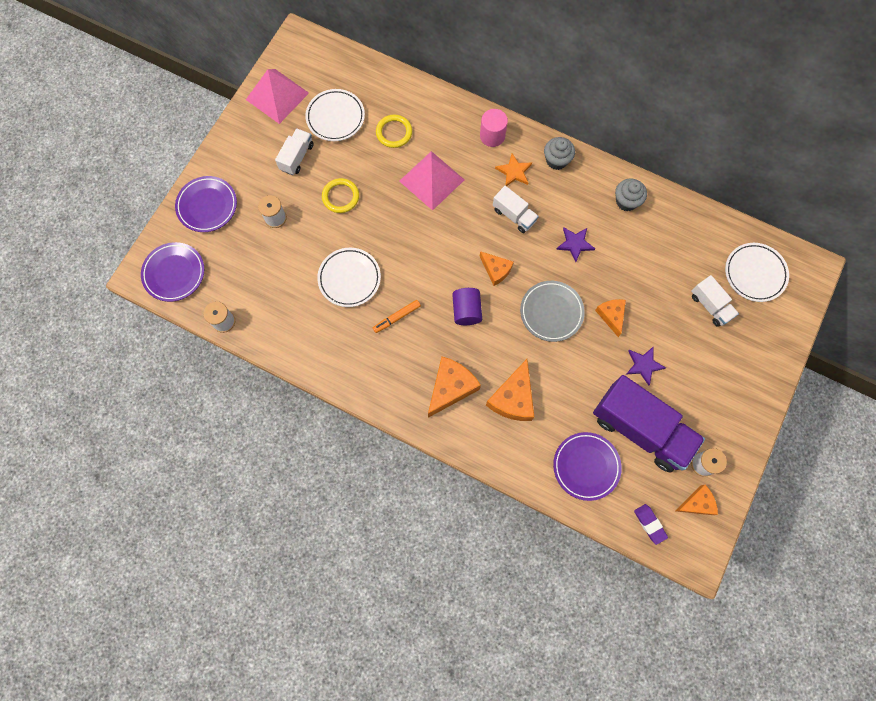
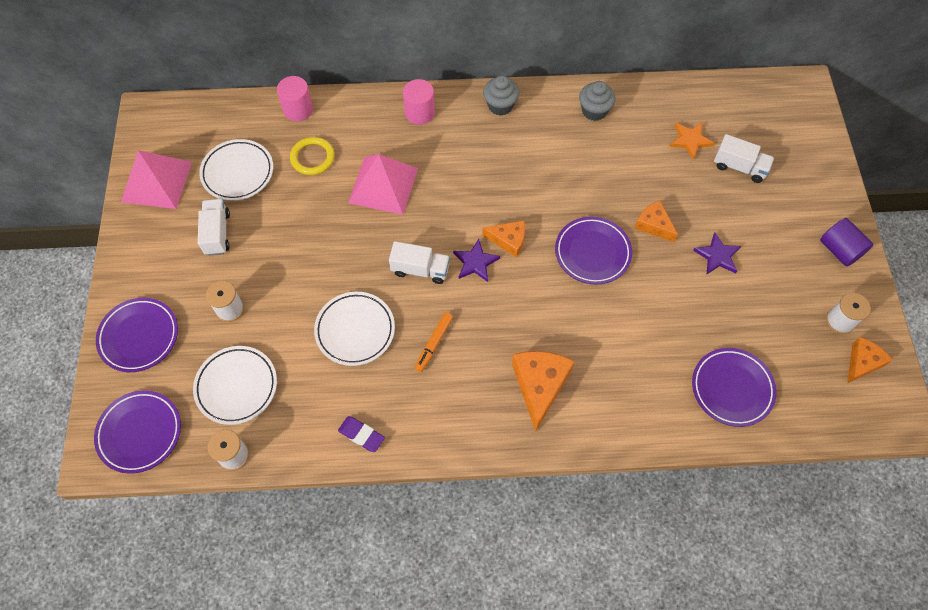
camera: 30 degrees left, 10 degrees down
(340, 197) = (293, 250): yellow ring -> none
(405, 88) = (298, 109): none -> pink cylinder
(466, 311) = (504, 297): purple cylinder -> purple cylinder (839, 250)
(513, 398) = (611, 360): orange cheese -> none
(514, 172) = (464, 136): orange star -> orange star (690, 140)
(514, 215) = (492, 178): white truck -> white truck (420, 269)
(551, 312) = (592, 253): grey plate -> purple plate
(575, 244) = (571, 175): purple star -> purple star (475, 262)
(640, 429) = (758, 320): purple truck -> none
(649, 524) = (833, 410): purple eraser -> purple eraser (361, 435)
(754, 273) = (758, 117): white plate -> white plate (236, 386)

